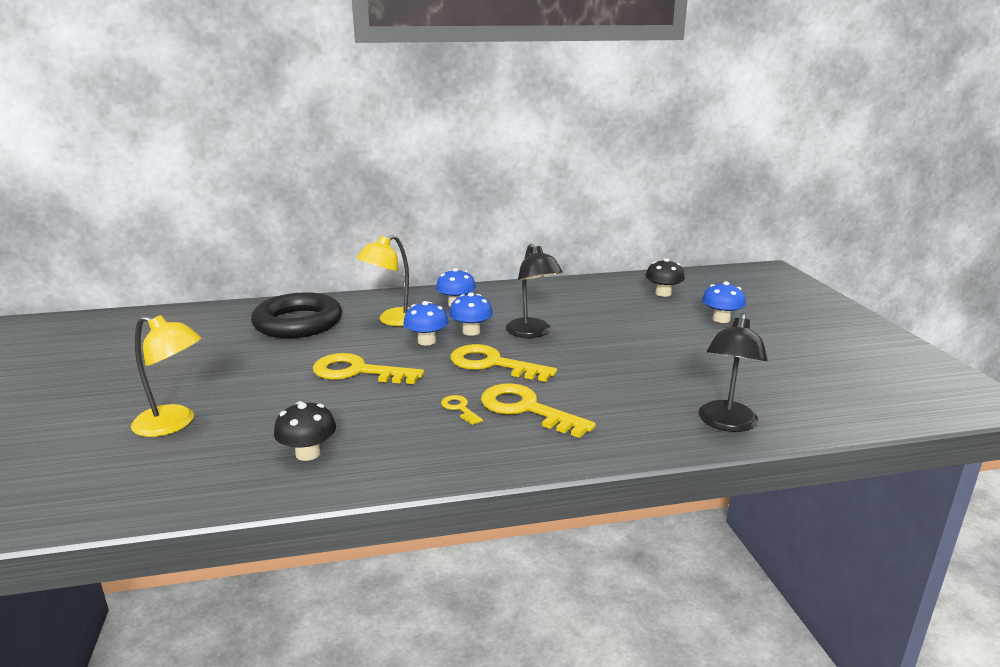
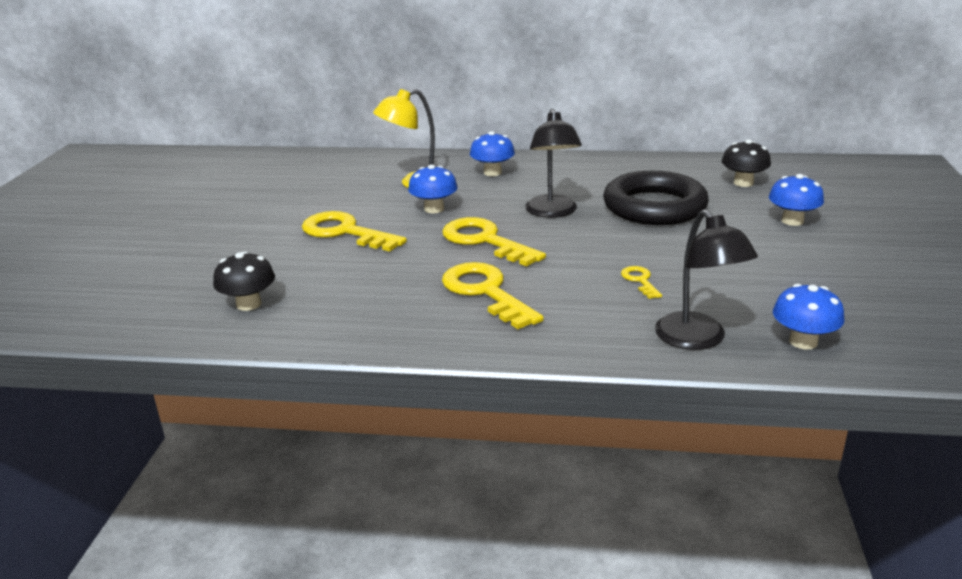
camera: 20 degrees right, 5 degrees up
(174, 424) = (154, 260): yellow lamp -> none
(298, 323) = (321, 176): black ring -> black ring (654, 207)
(459, 408) = (418, 282): yellow key -> yellow key (640, 281)
(471, 331) = (487, 204): blue mushroom -> blue mushroom (803, 341)
(726, 423) = (698, 339): black lamp -> black lamp turned 60 degrees counterclockwise

